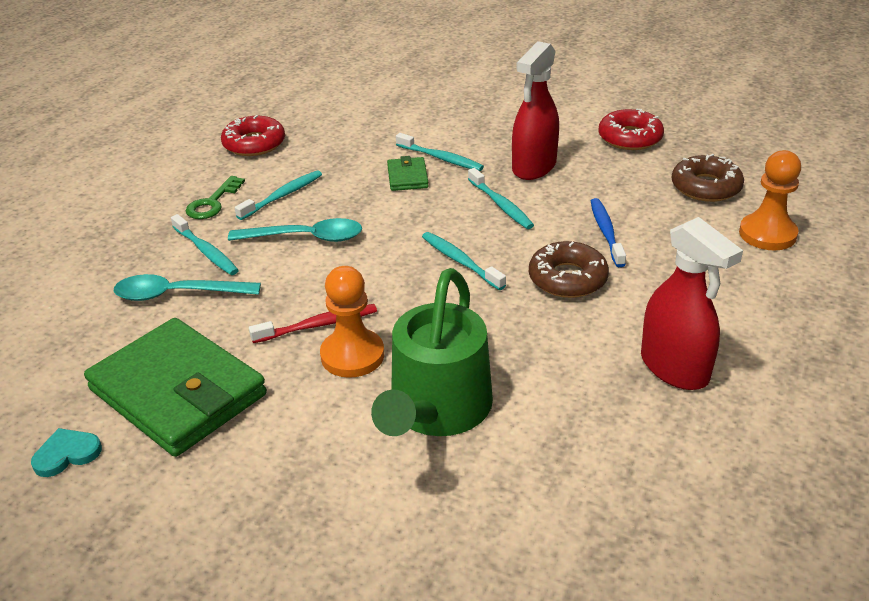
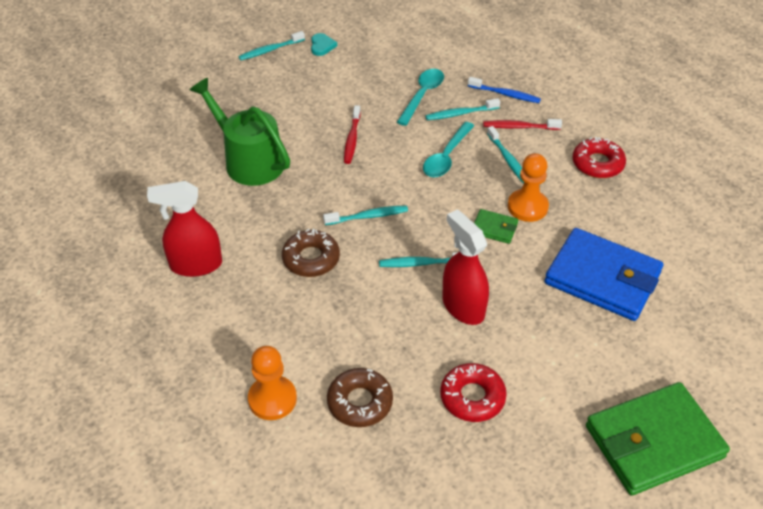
camera: 115 degrees right, 10 degrees up
(178, 392) = (337, 82): green wallet -> green wallet (653, 441)
(212, 203) = (519, 127): green key -> red toothbrush
(352, 355) = (315, 144): orange pawn -> orange pawn (527, 207)
(427, 111) = (602, 278): none -> blue wallet
(441, 158) = (512, 257): turquoise toothbrush -> turquoise toothbrush (270, 50)
(606, 232) = (345, 304): blue toothbrush -> blue toothbrush (505, 94)

